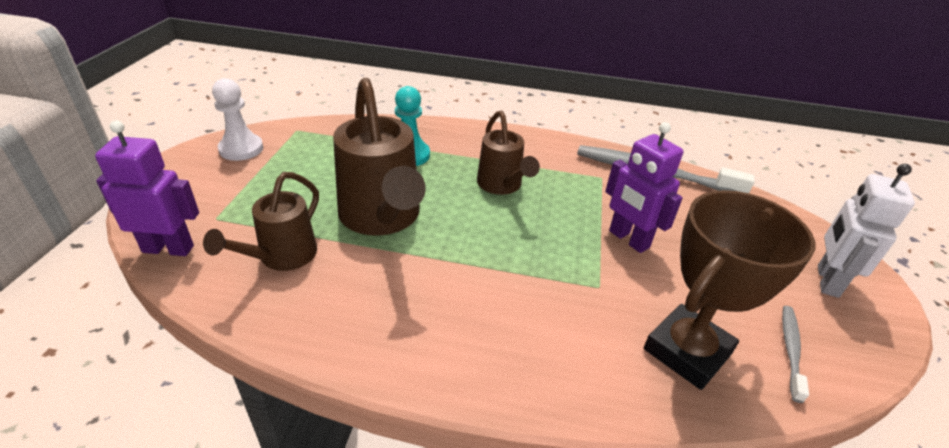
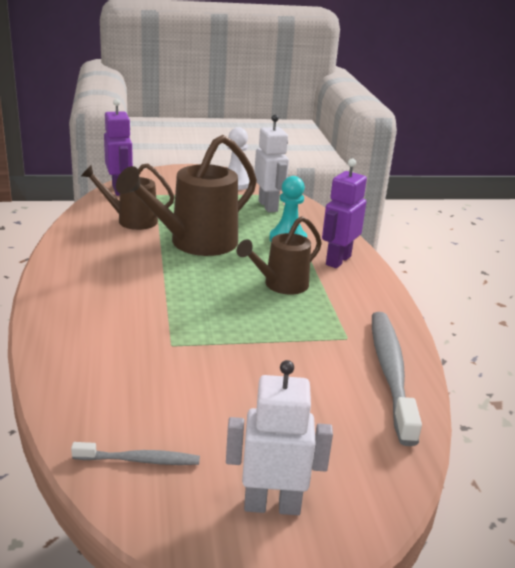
camera: 70 degrees right, 10 degrees down
(322, 144) = (268, 206): none -> white robot
(628, 239) = (250, 358): purple robot -> purple robot (337, 260)
(687, 351) = (112, 393): brown trophy -> none

